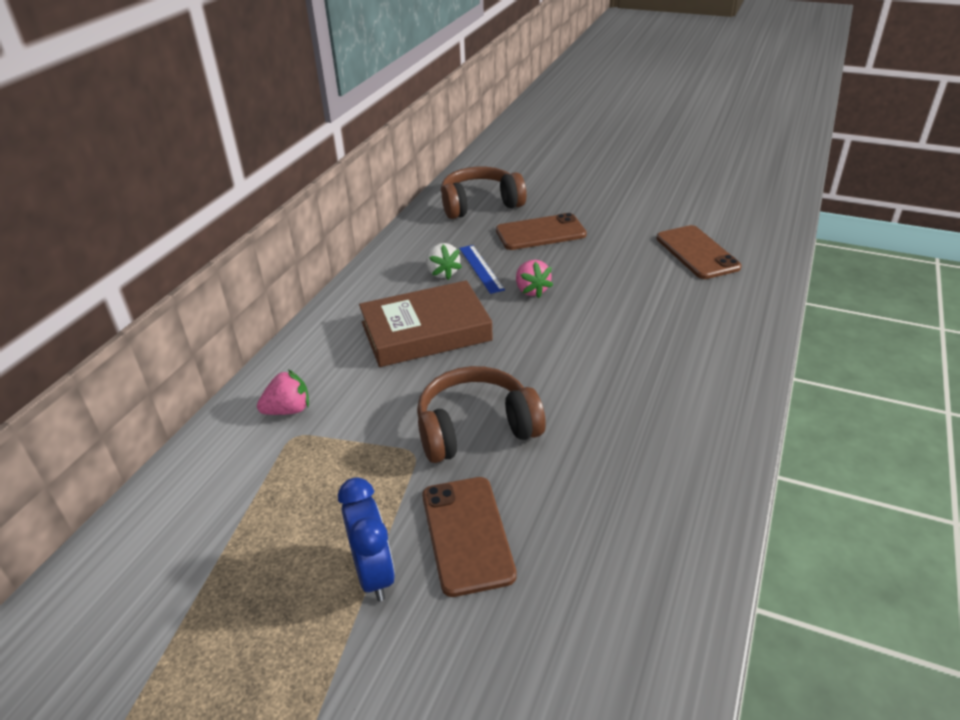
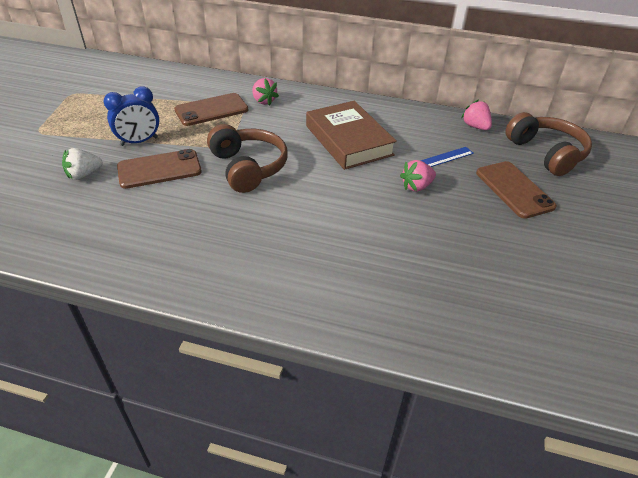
camera: 80 degrees right, 5 degrees up
(418, 236) = (475, 126): none -> pink strawberry
(442, 273) = (426, 142): white strawberry -> white strawberry (84, 175)
(697, 252) = (530, 300): brown phone -> brown phone (211, 110)

